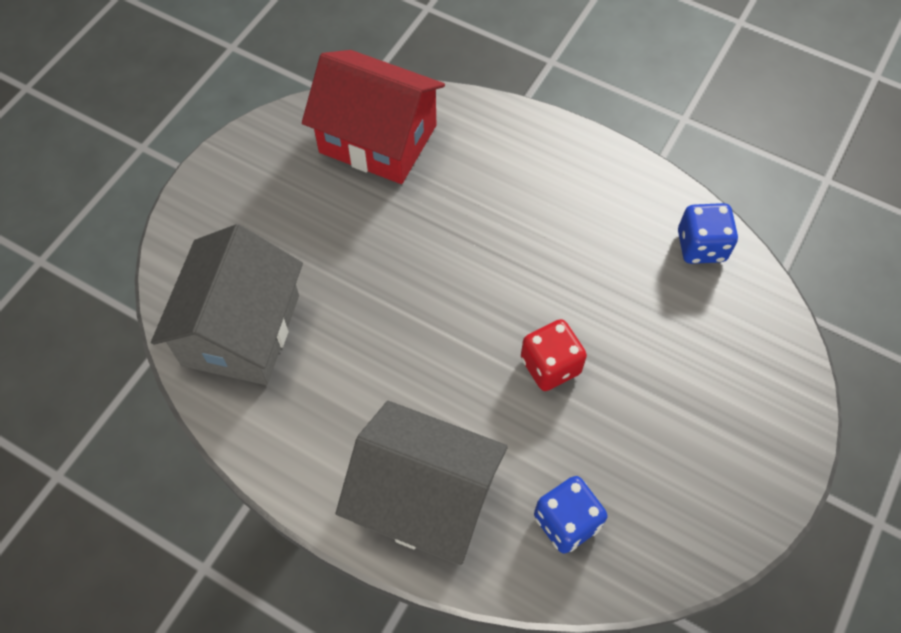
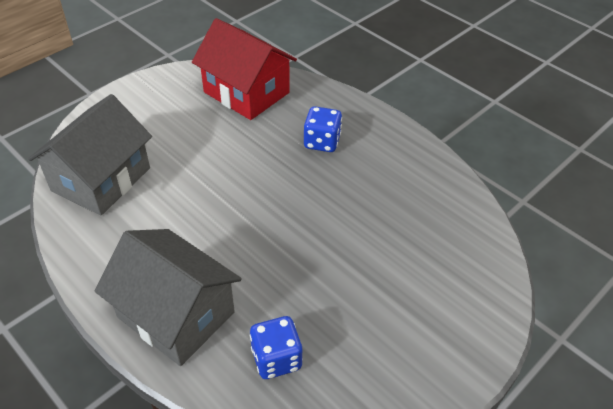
camera: 15 degrees right, 15 degrees down
(550, 366) = (308, 251): red dice -> none
(701, 246) = (453, 201): blue dice -> blue dice (322, 142)

